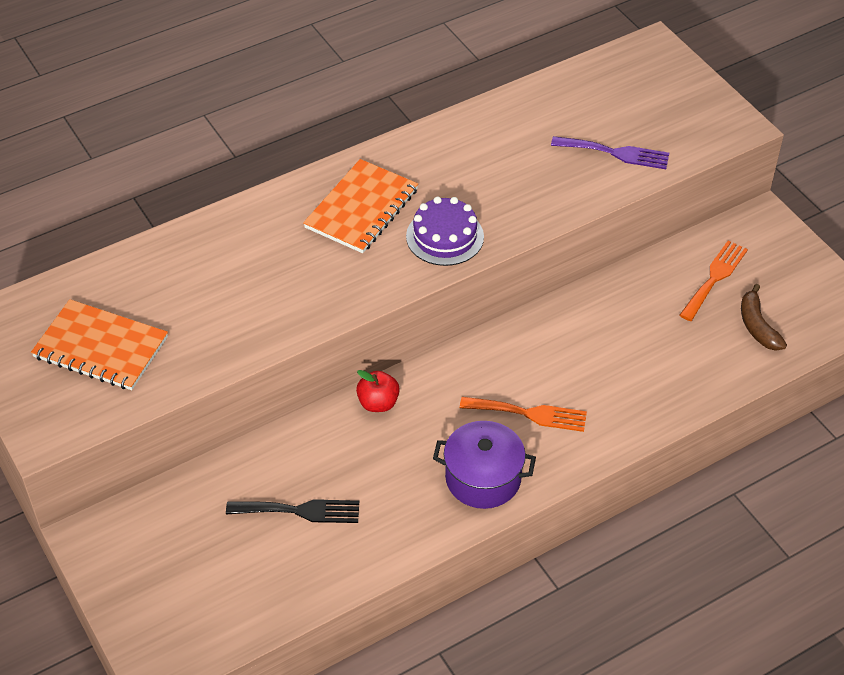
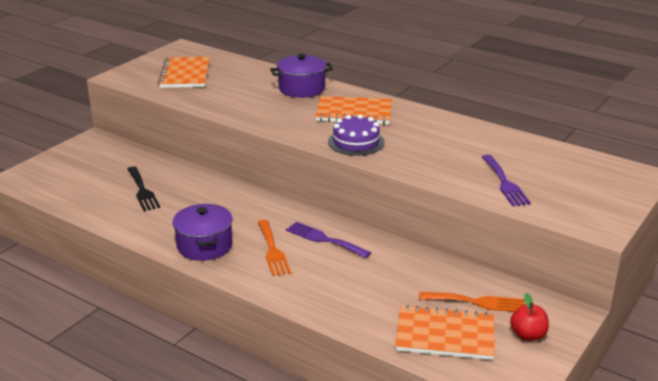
camera: 65 degrees right, 20 degrees down
(249, 234) = (302, 89): none -> purple pot
(378, 403) = (242, 195): red apple -> red apple (528, 335)
(531, 357) = (324, 239): none -> purple fork
(757, 326) = (445, 335): brown banana -> orange notebook

